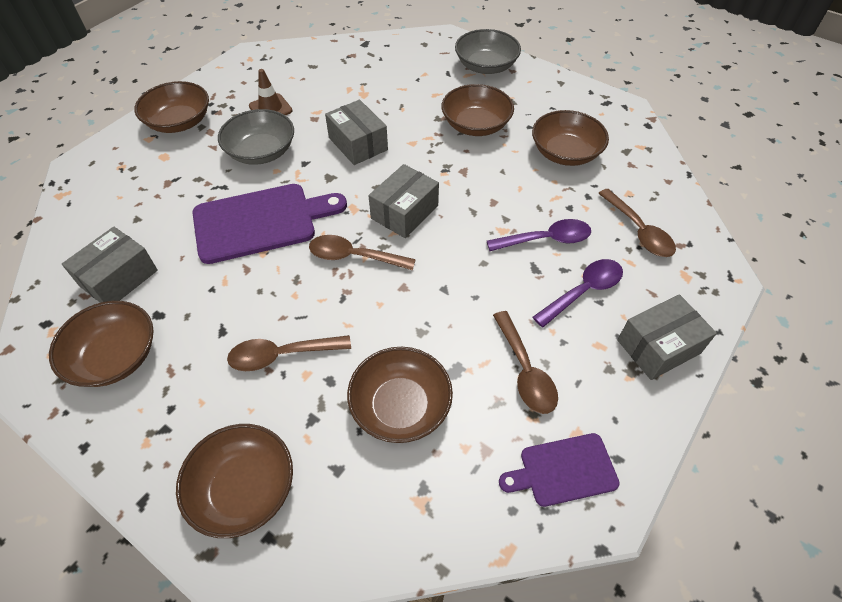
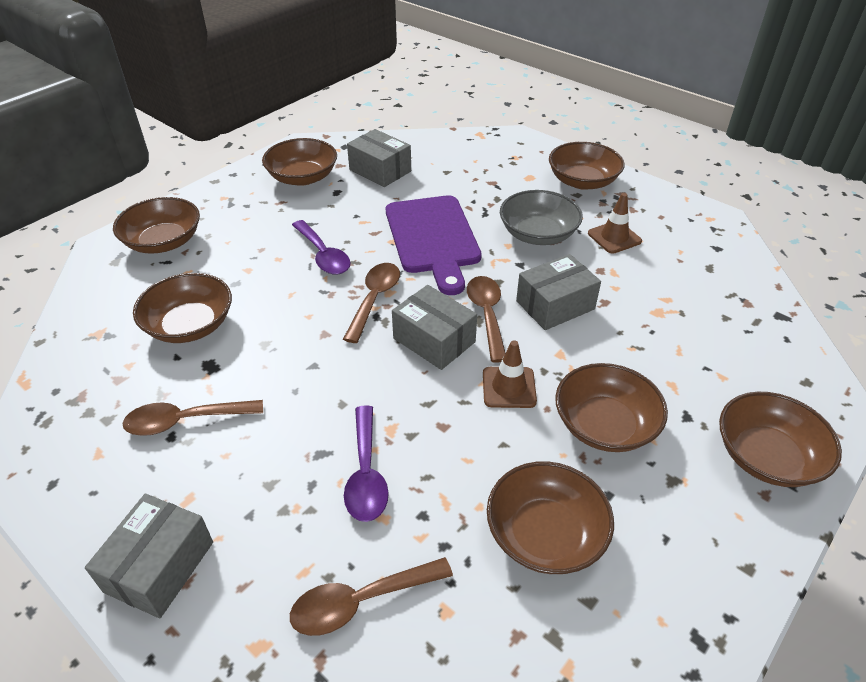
camera: 95 degrees right, 10 degrees down
(281, 355) = (272, 256): brown spoon -> brown spoon (487, 315)
(450, 169) = (509, 387): none -> brown traffic cone
(486, 66) = (767, 456): grey bowl -> brown bowl
(563, 470) = (67, 435): purple cutting board -> none
(583, 291) = (271, 499): purple spoon -> purple spoon (323, 255)
(658, 346) = (159, 566): grey box -> grey box turned 45 degrees clockwise

